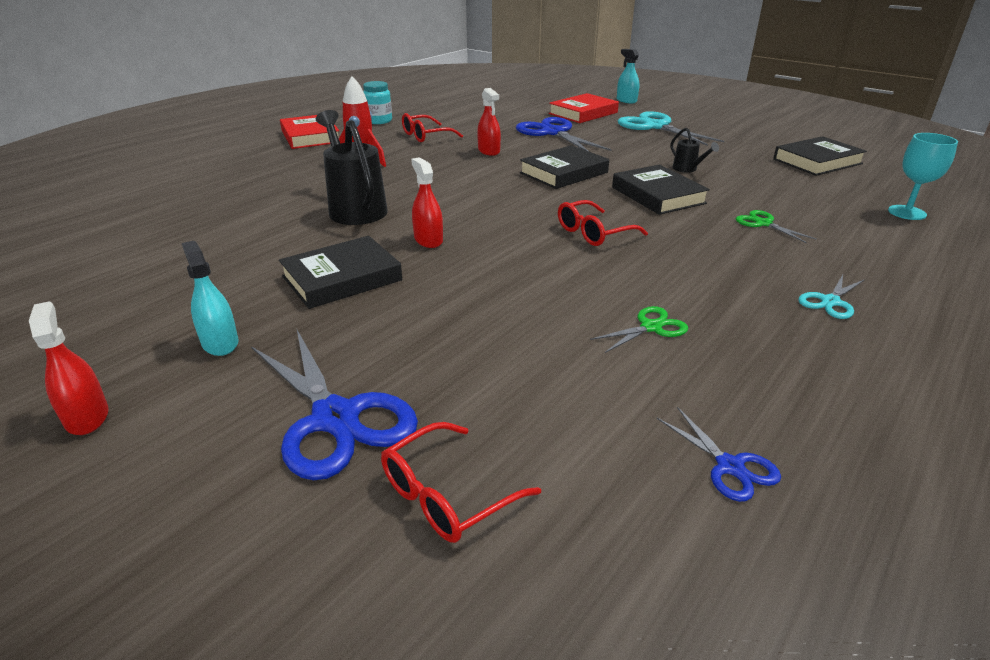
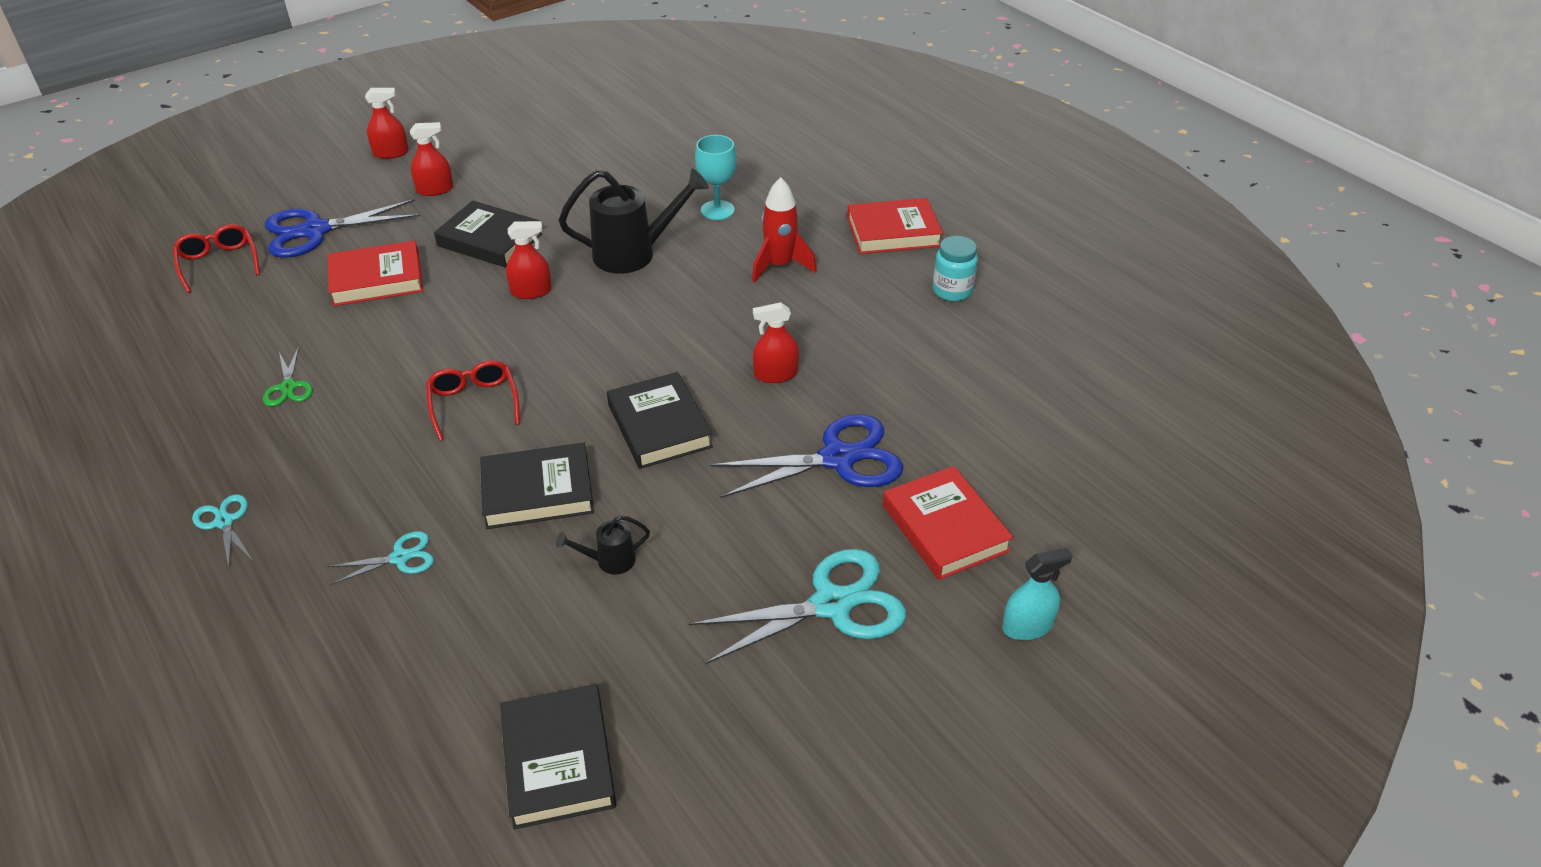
camera: 105 degrees right, 10 degrees up
(220, 343) = (435, 189): turquoise spray bottle -> red spray bottle
(342, 278) = (489, 240): black book -> black book turned 45 degrees counterclockwise
(425, 136) = (865, 326): red glasses -> none
(438, 329) = (377, 279): none -> red book
(730, 466) = (133, 371): blue scissors -> none
(763, 223) = (400, 558): green scissors -> turquoise scissors
(907, 212) = (323, 745): turquoise goblet -> turquoise goblet (717, 210)

